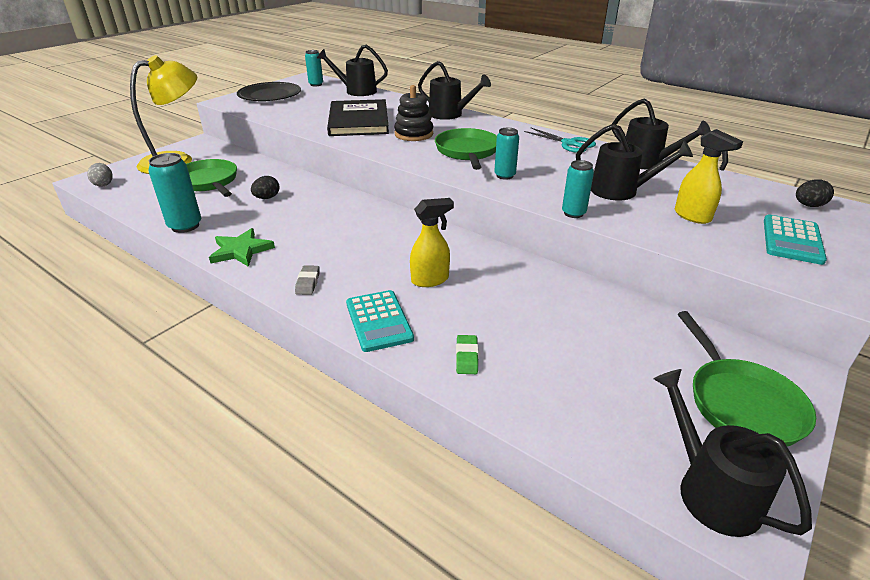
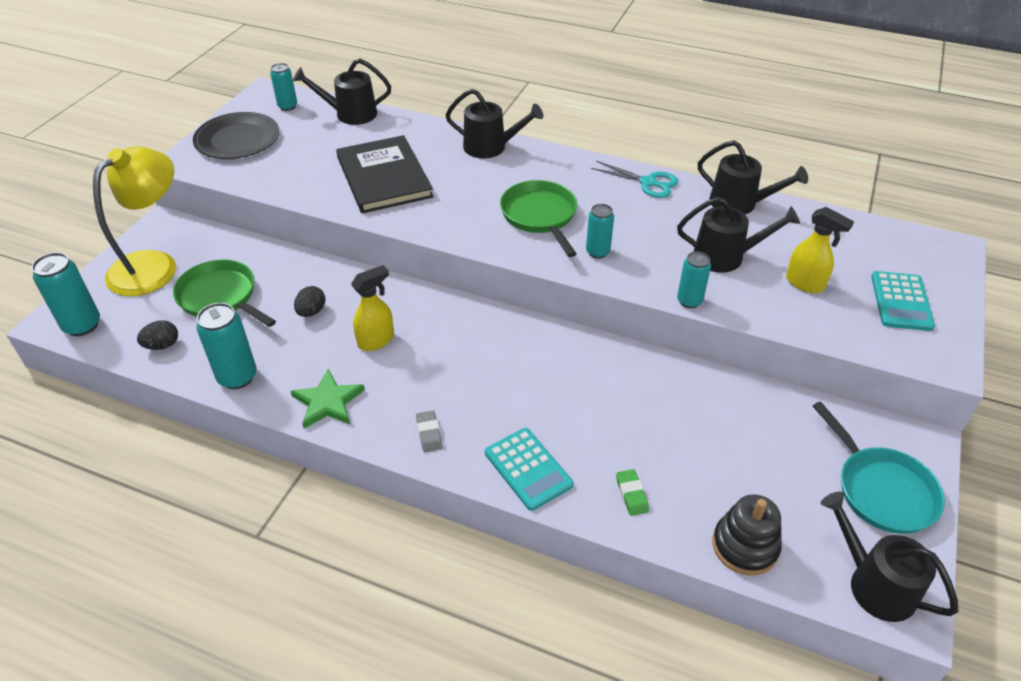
camera: 15 degrees left, 10 degrees up
(103, 184) = (82, 325): grey egg -> turquoise can
(414, 134) = (464, 193): black stacking toy -> black stacking toy (745, 546)
(430, 280) = (557, 402): yellow spray bottle -> yellow spray bottle (376, 340)
(740, 402) = (881, 489): green pan -> turquoise pan
(808, 205) = (908, 247): black egg -> black egg (162, 345)

